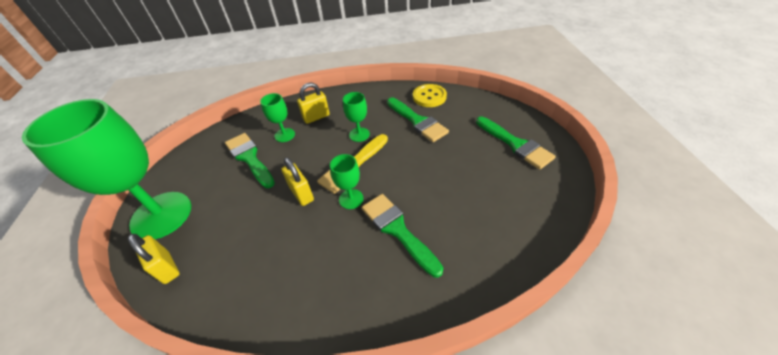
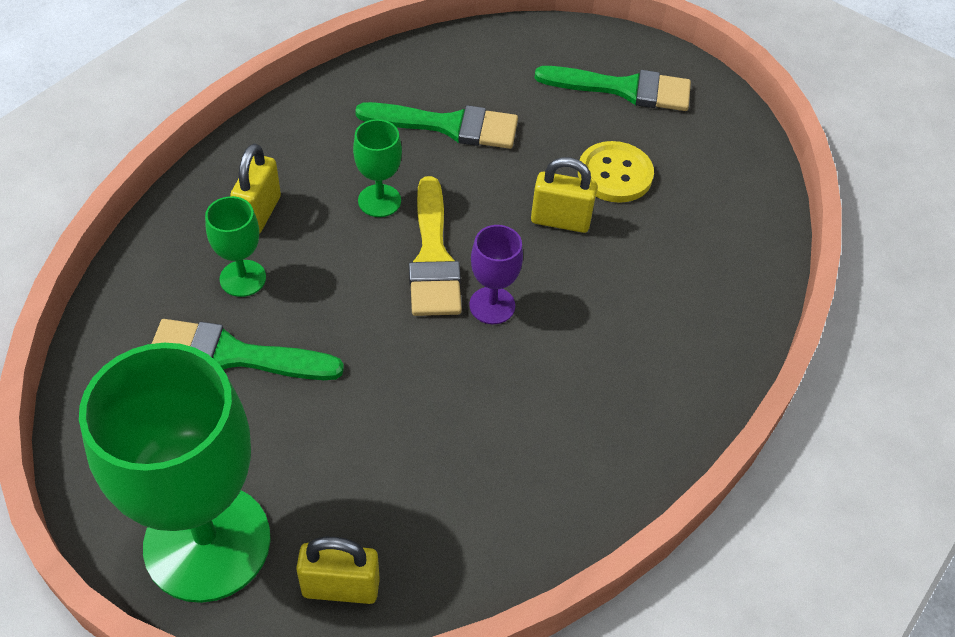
camera: 50 degrees left, 5 degrees up
(301, 194) = (408, 348): yellow padlock -> yellow padlock (560, 221)
(351, 199) = (492, 305): green goblet -> purple goblet
(397, 230) = (602, 303): green brush -> none
(429, 97) = (417, 70): yellow button -> yellow button (615, 174)

